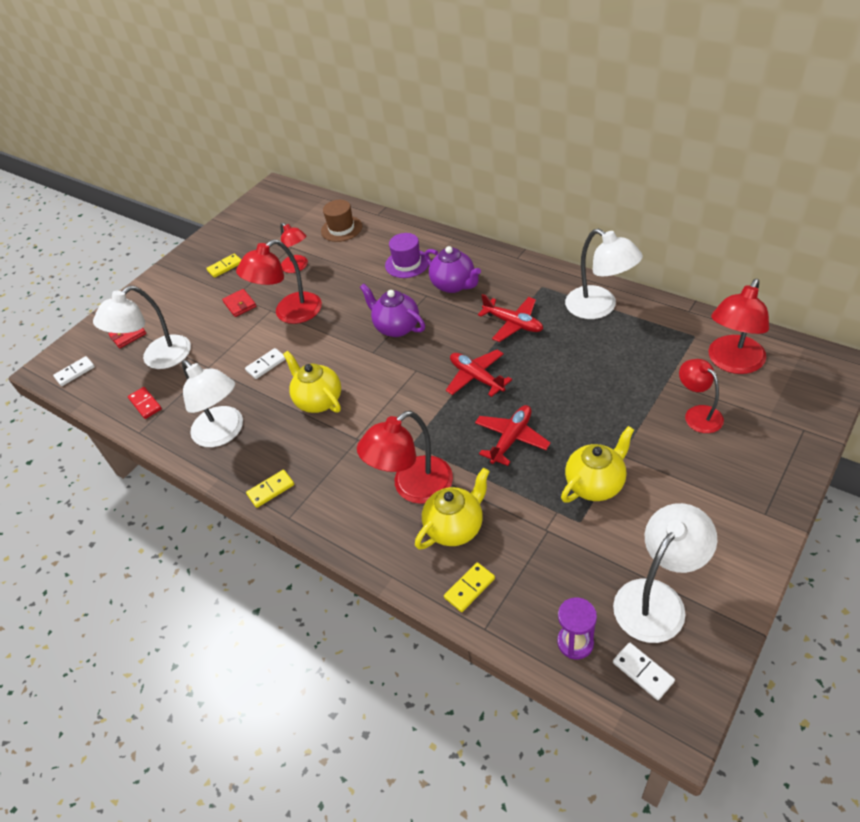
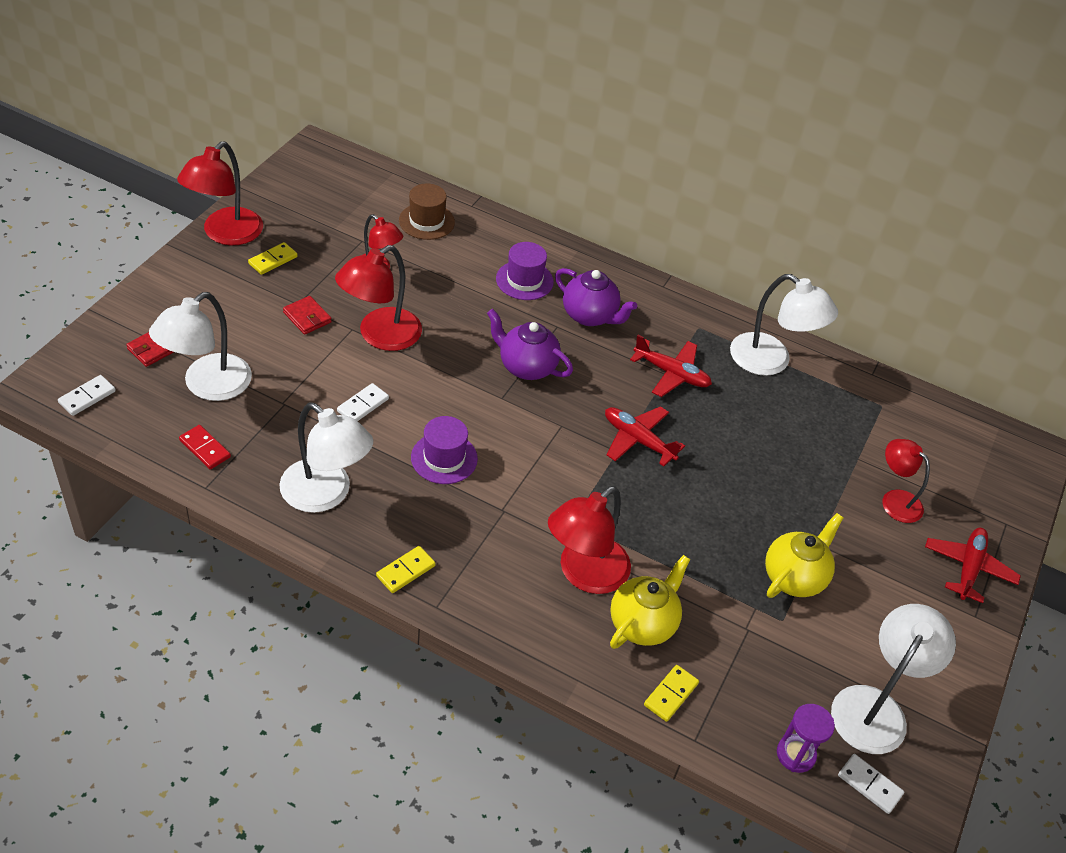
camera: 20 degrees left, 0 degrees up
(318, 401) = (444, 458): yellow teapot -> purple hat
(511, 439) = (691, 519): red plane -> red plane (968, 568)
(732, 363) = (925, 441): red lamp -> red lamp (225, 234)

